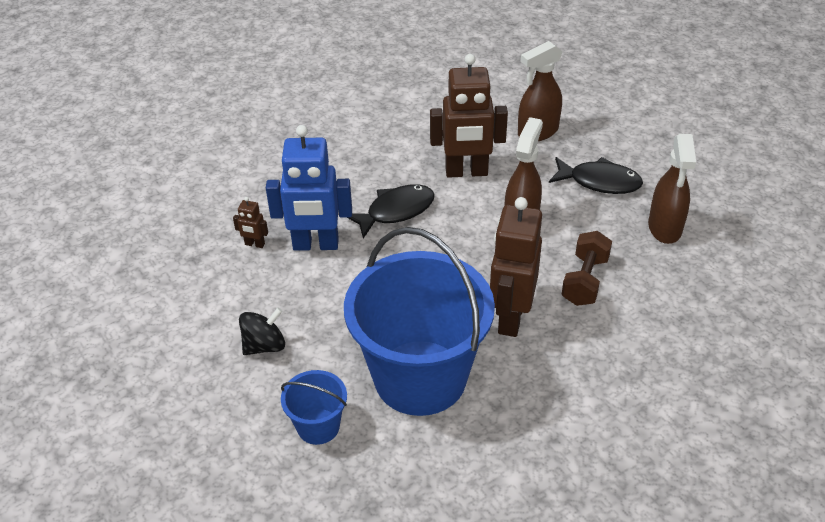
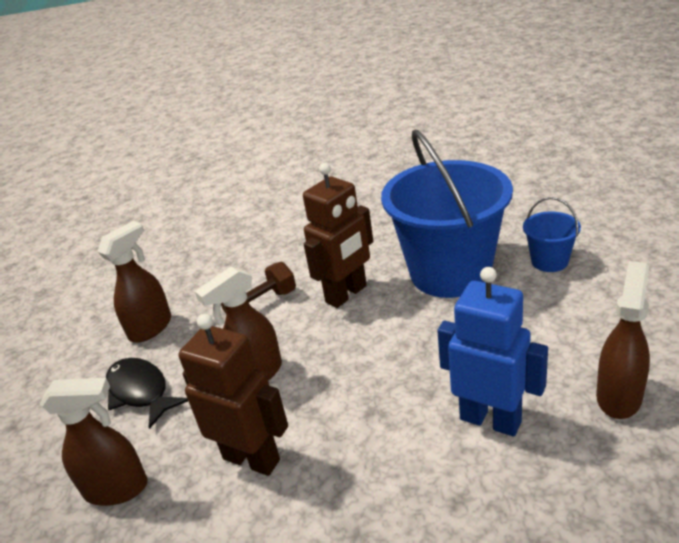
camera: 145 degrees left, 10 degrees down
(225, 291) = (619, 396): none -> brown spray bottle
(254, 244) = (570, 447): brown robot -> none
(264, 345) = (582, 328): black spinning top -> none
(396, 211) = (372, 432): black fish -> none

